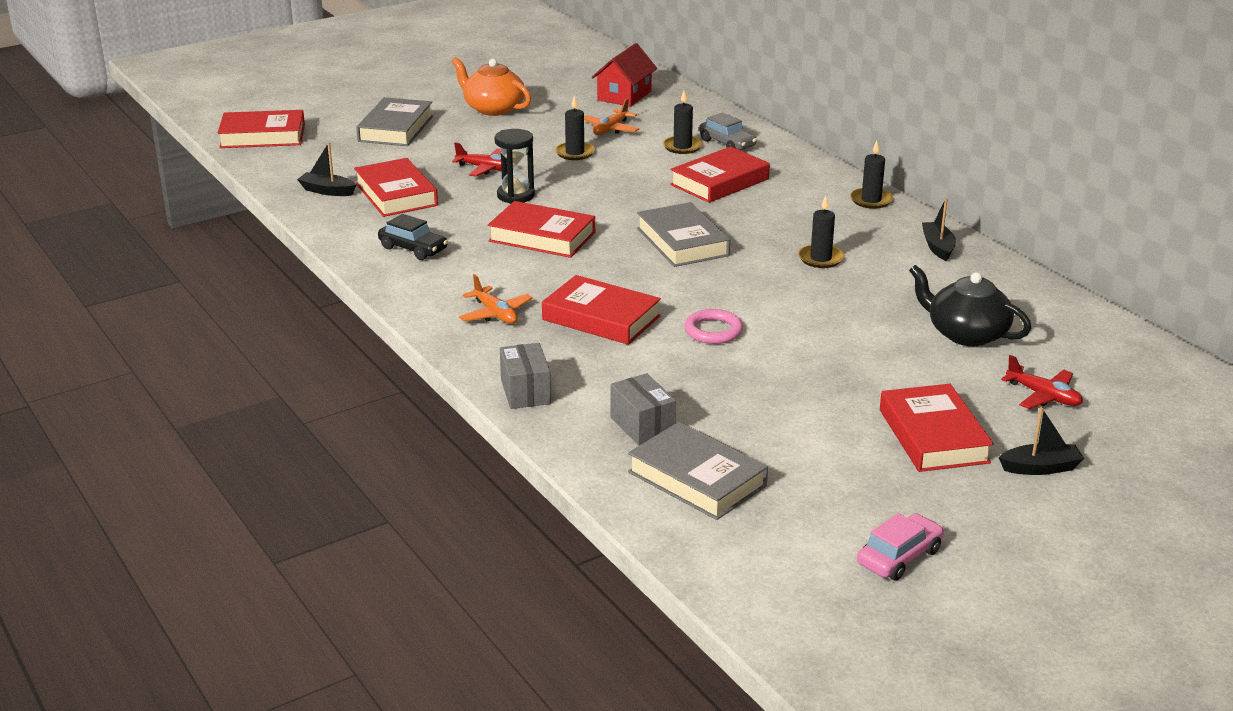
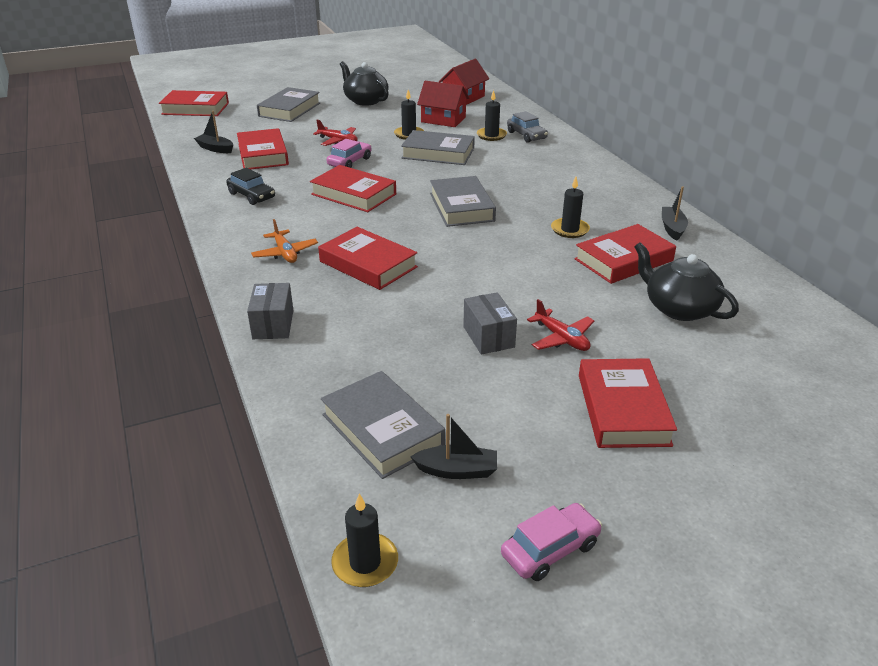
camera: 10 degrees right, 5 degrees up
(493, 108) = (365, 100): orange teapot -> black teapot
(515, 195) = (350, 162): black hourglass -> pink car
(610, 129) = (443, 120): orange plane -> red house
(624, 176) = (438, 153): none -> grey book
(642, 426) = (357, 368): grey box -> grey box (488, 337)
(713, 331) = (456, 284): pink ring -> none
(720, 182) = (510, 163): red book -> red book (624, 260)
(871, 200) = (626, 186): black candle -> black candle (365, 563)
(1040, 468) = (723, 458): black boat -> black boat (457, 470)
(1043, 396) = (740, 378): red plane -> red plane (561, 338)

